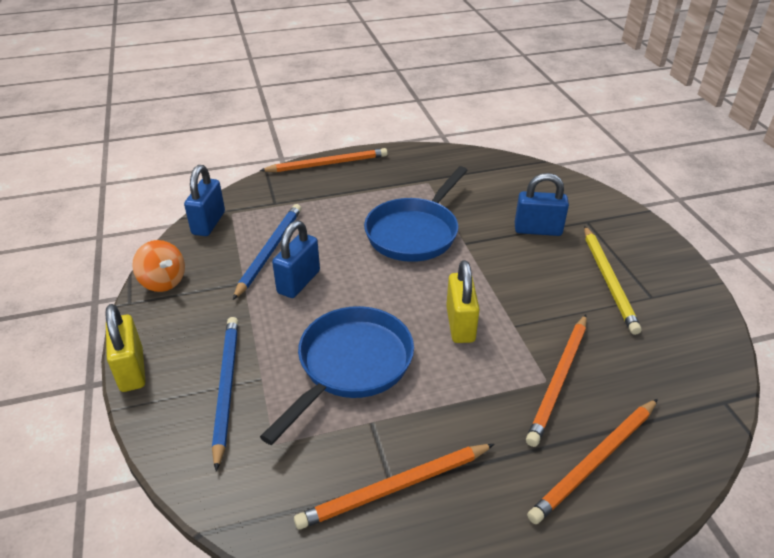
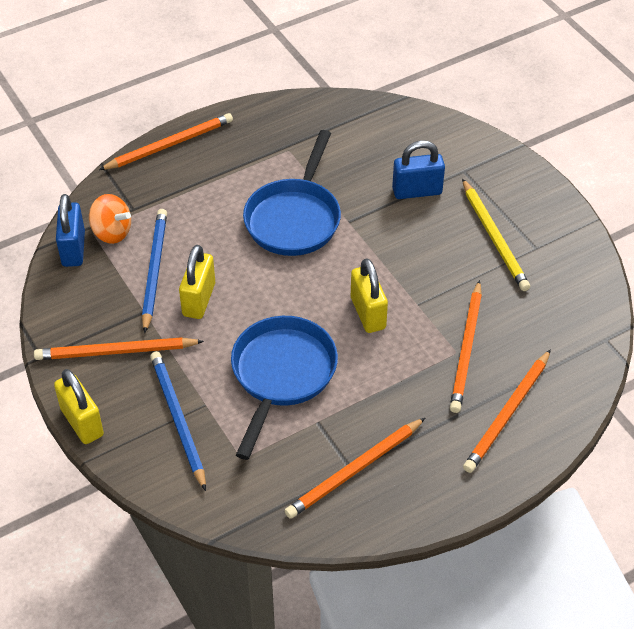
camera: 15 degrees left, 10 degrees up
(163, 281) = (62, 327): orange spinning top -> orange spinning top (112, 232)
(200, 312) = (116, 352): none -> orange pencil
(299, 282) = (199, 299): blue padlock -> yellow padlock

